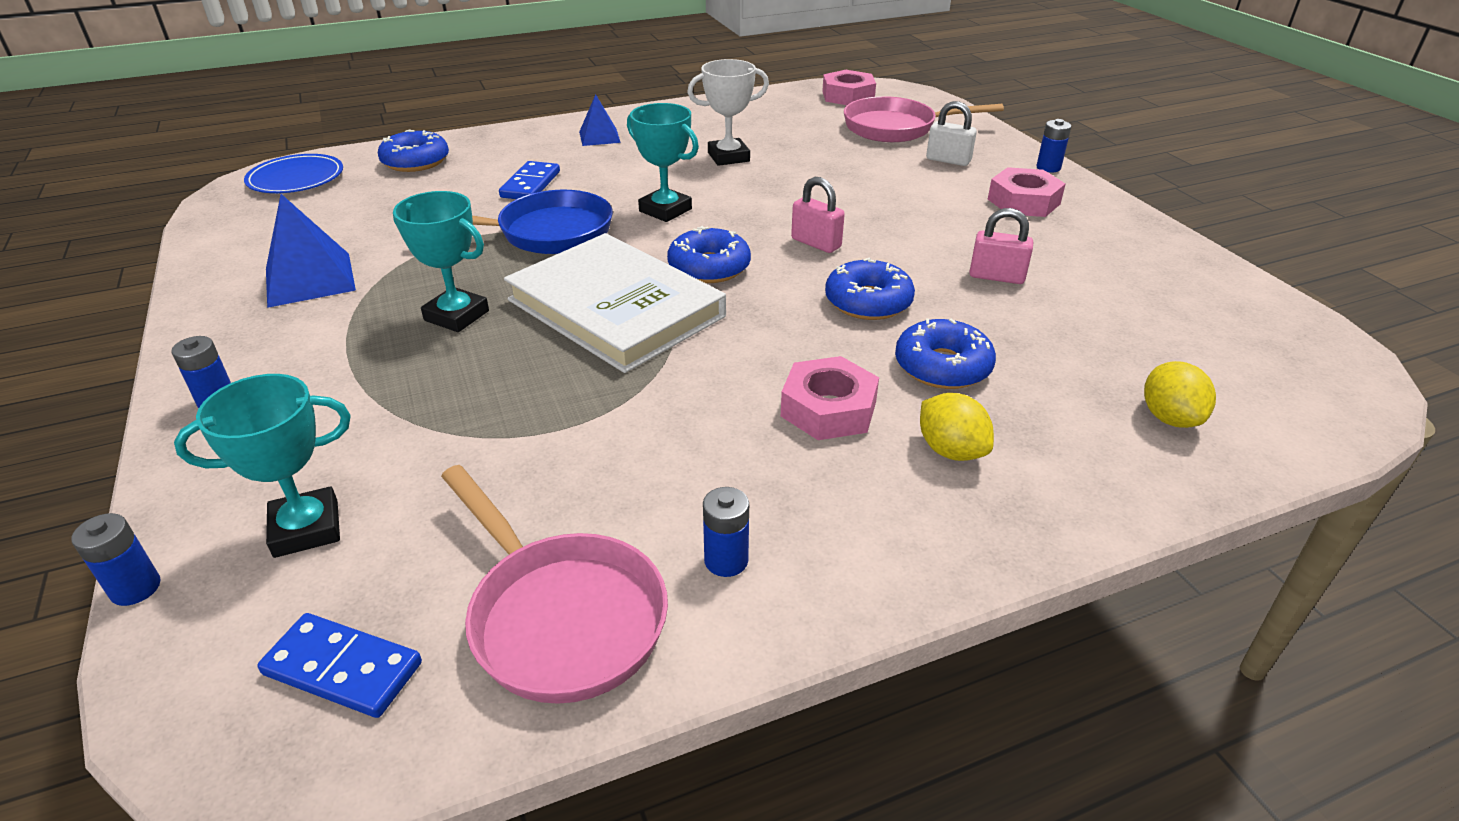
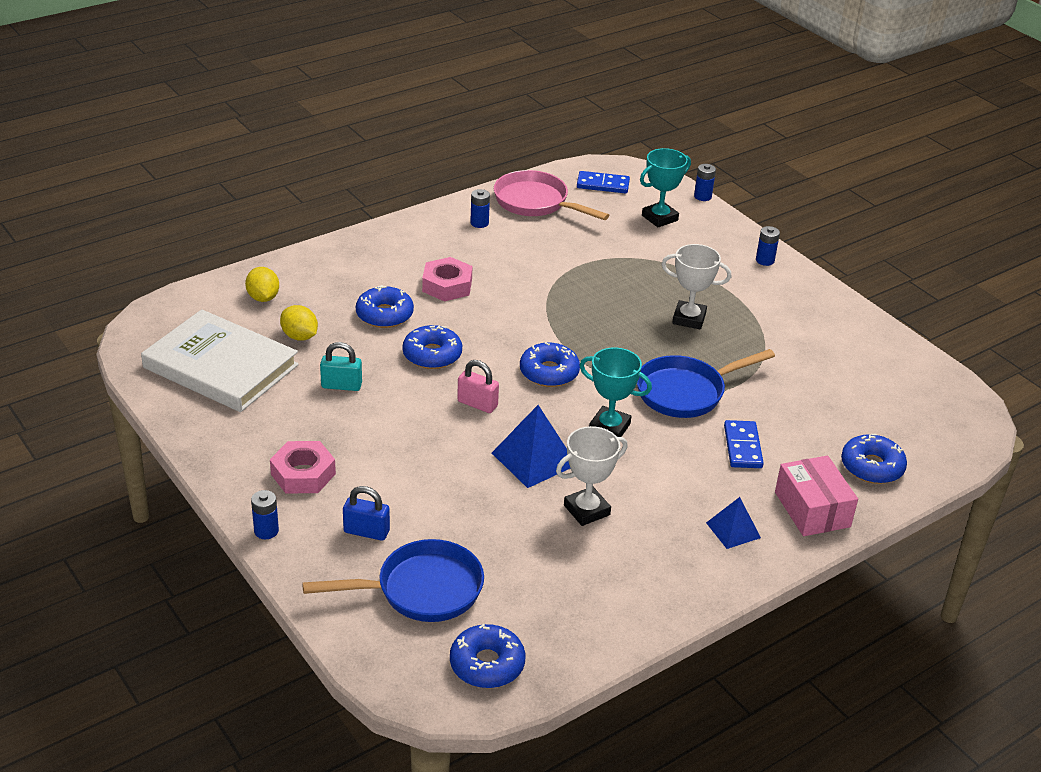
camera: 165 degrees right, 0 degrees up
(296, 178) = (946, 431): blue plate -> none
(309, 279) = (809, 335): blue pyramid -> blue pyramid (534, 458)
(456, 316) = (689, 318): turquoise trophy -> white trophy
(512, 142) = (812, 509): none -> pink box
(615, 308) = (595, 333): white book -> white book (221, 366)
(848, 96) = (487, 664): pink nut -> blue donut
(896, 128) = (421, 590): pink pan -> blue pan
(948, 160) = (366, 532): white padlock -> blue padlock
(950, 450) = (383, 271): yellow lemon -> yellow lemon (299, 336)
(996, 276) = (341, 385): pink padlock -> turquoise padlock

